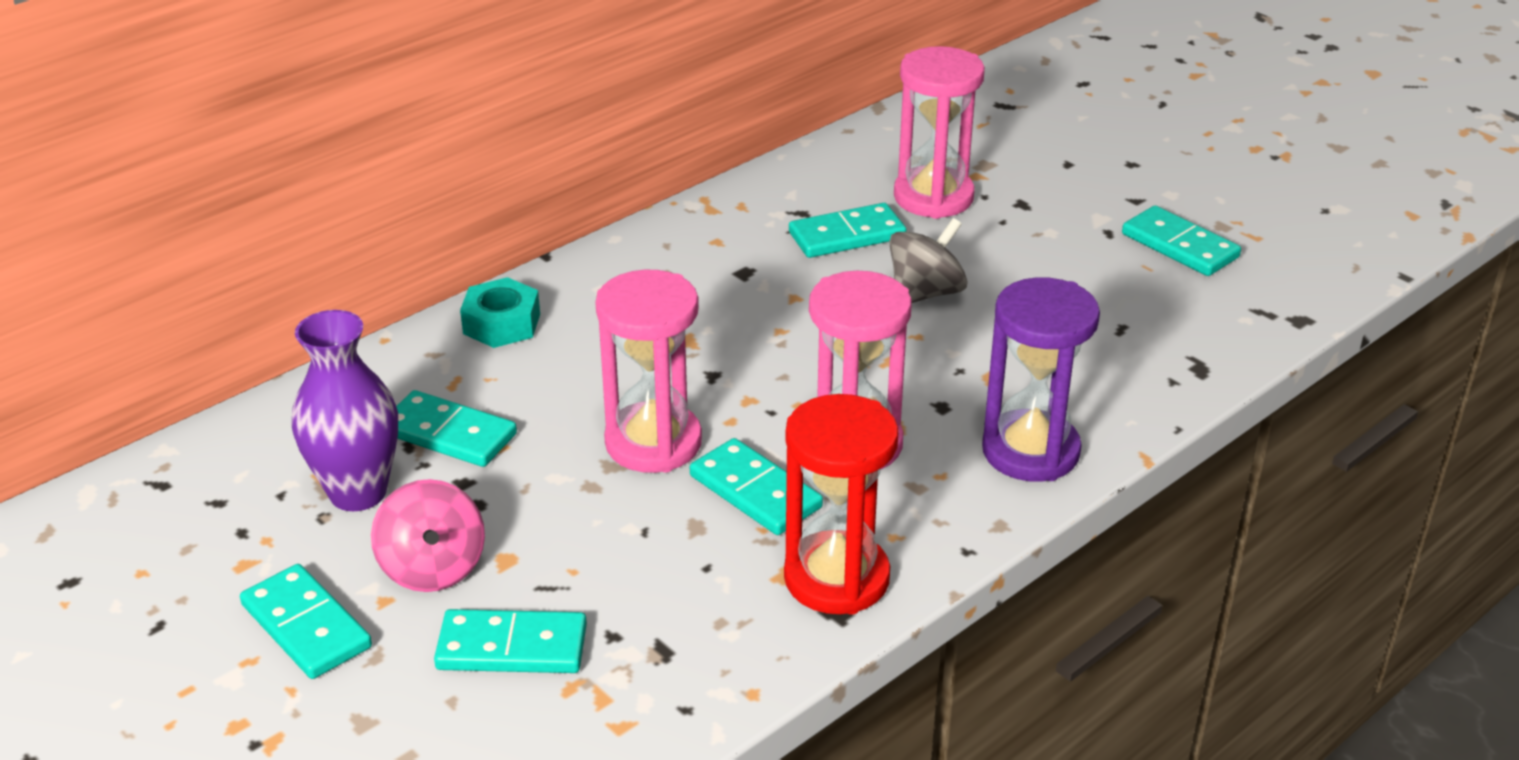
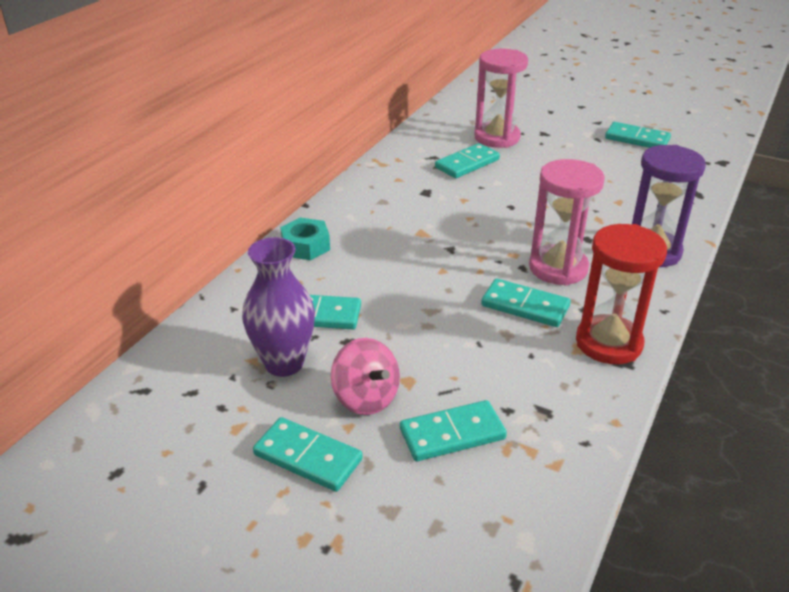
camera: 20 degrees left, 0 degrees up
(653, 443) = (446, 292): pink hourglass -> none
(925, 293) = (531, 184): grey spinning top -> none

